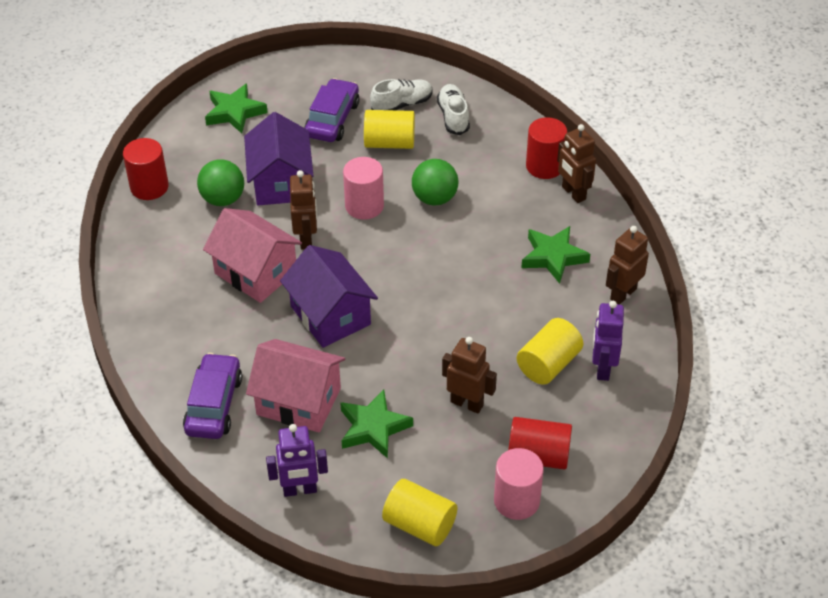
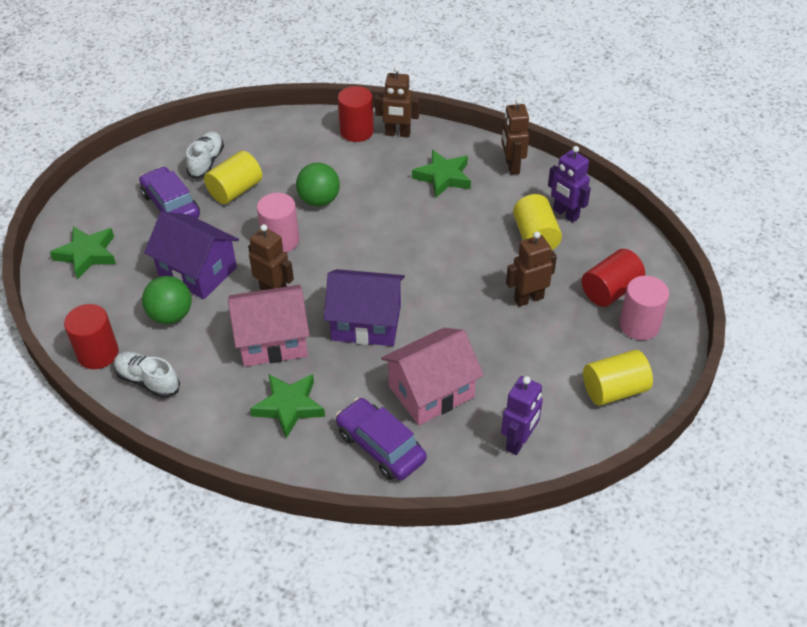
camera: 50 degrees left, 0 degrees up
(373, 427) = (500, 362): green star -> green star (289, 406)
(453, 117) = (253, 145): white shoe -> white shoe (148, 381)

